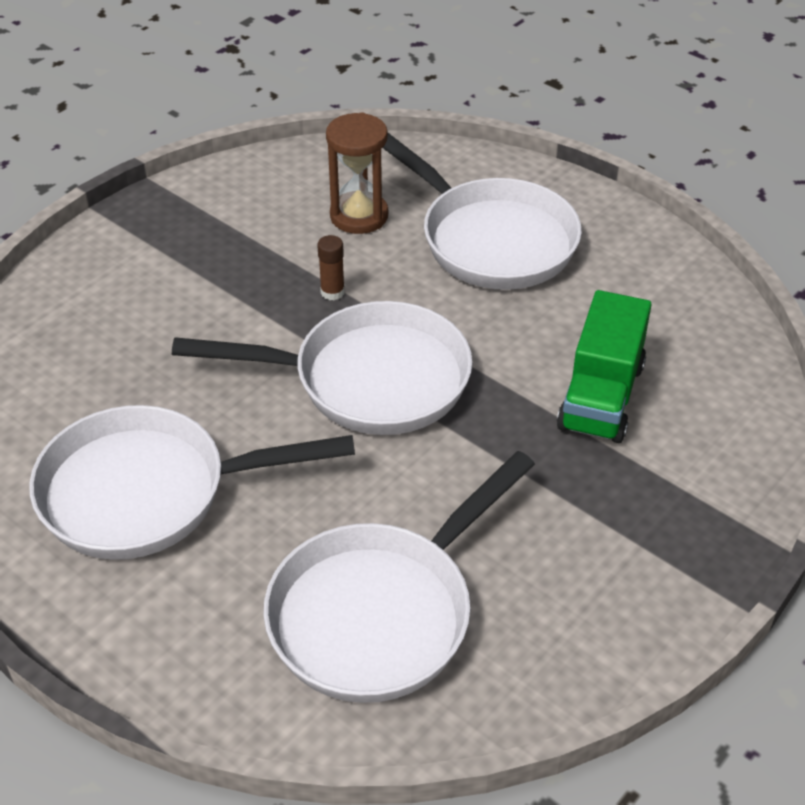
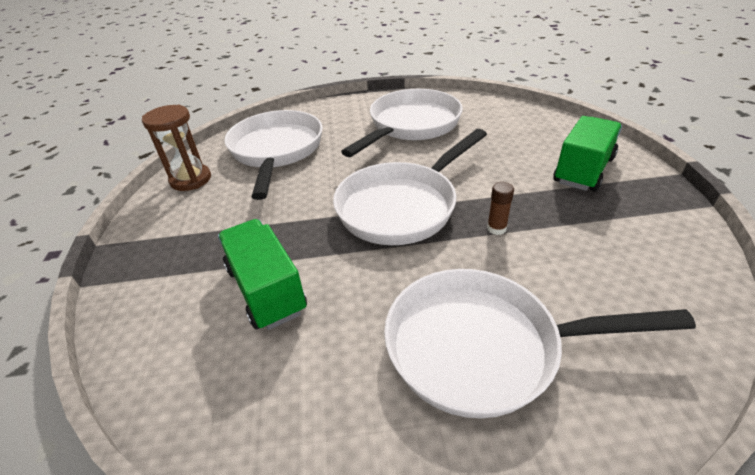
camera: 135 degrees right, 5 degrees down
(145, 272) = (583, 170): none -> green truck
(359, 216) = (583, 284): brown hourglass -> brown hourglass (191, 180)

